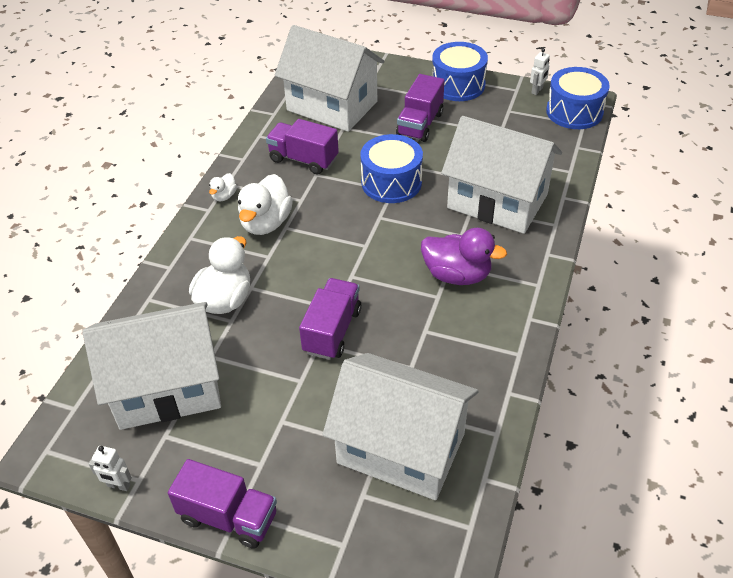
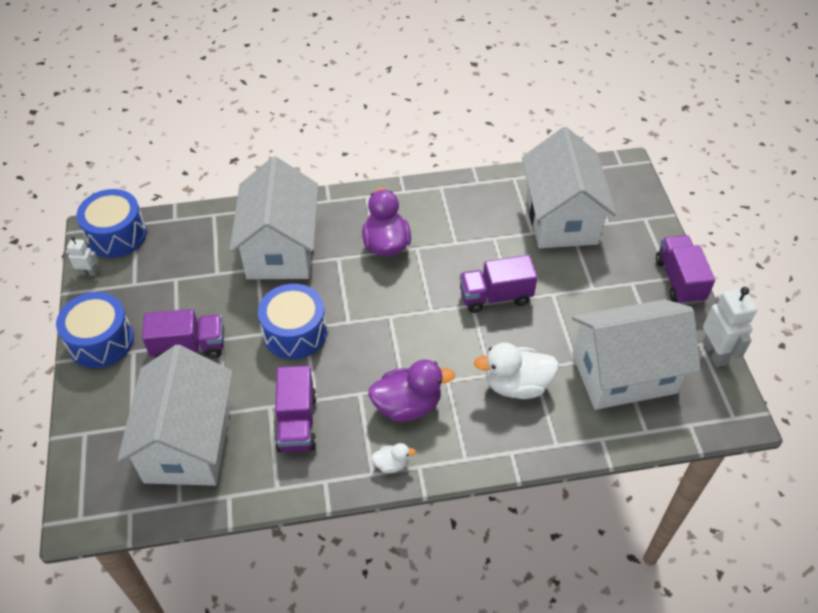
camera: 120 degrees left, 5 degrees up
(118, 485) = (715, 353): white robot -> white robot, size x1.83
(167, 387) = (624, 373): white house -> white house turned 60 degrees counterclockwise
(266, 223) = (407, 405): white duck -> purple duck

